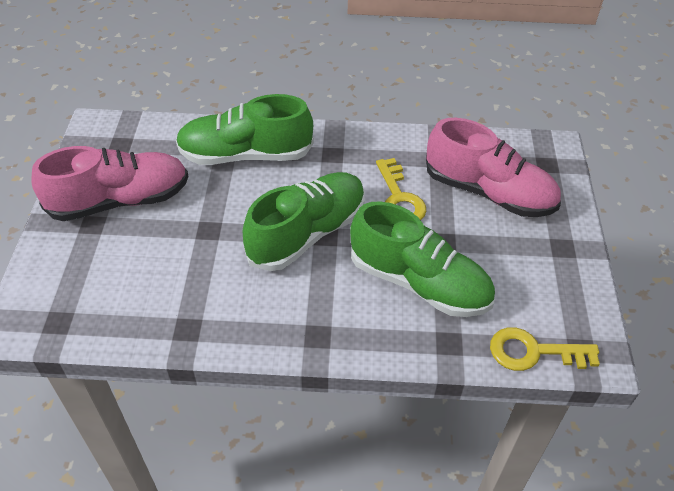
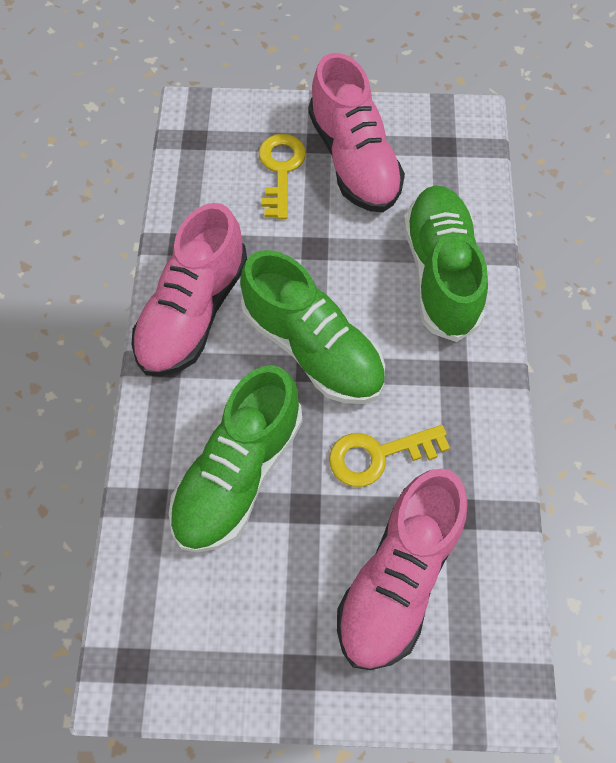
camera: 90 degrees right, 15 degrees up
(265, 317) = (193, 312): none -> pink shoe
(533, 352) = (132, 602): yellow key -> yellow key (280, 170)

